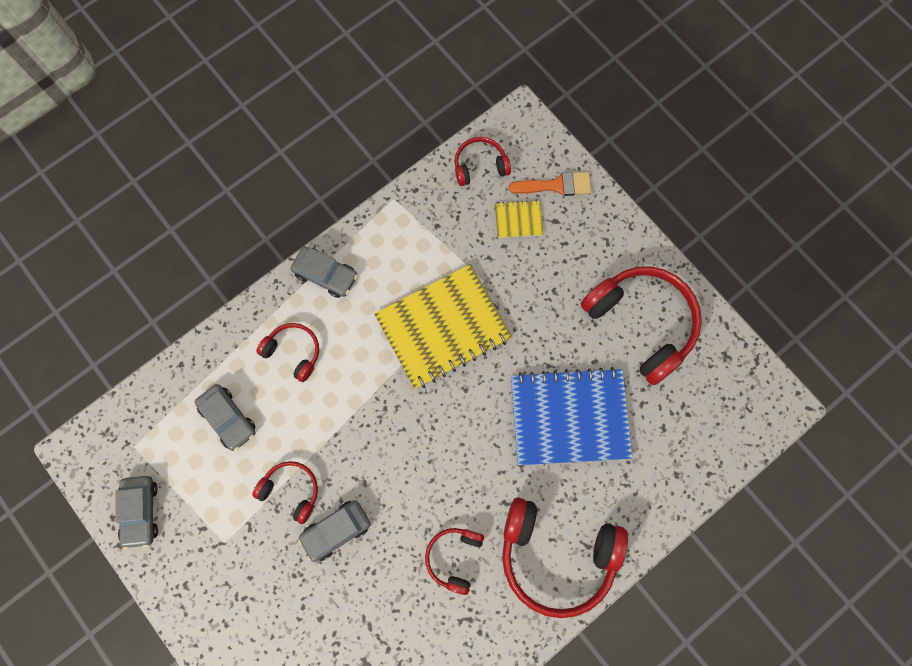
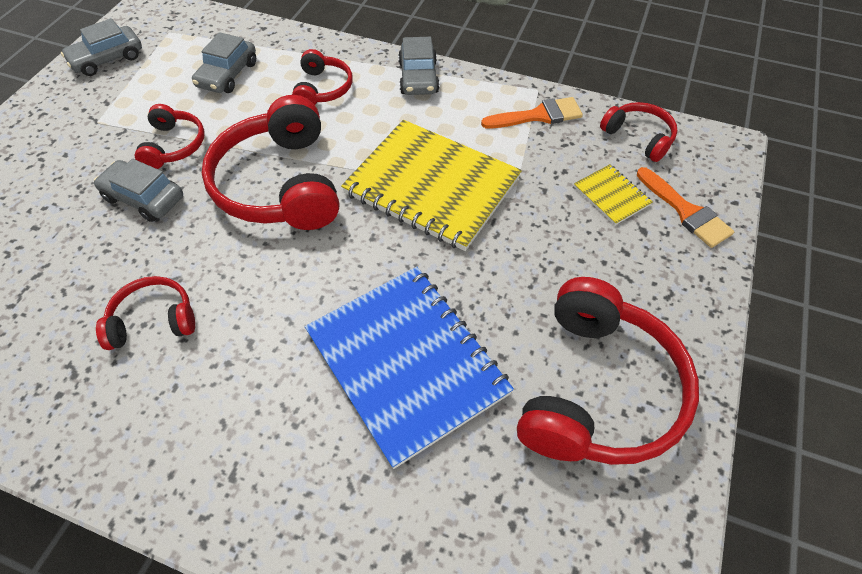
camera: 60 degrees right, 20 degrees down
(419, 216) = (538, 115): none -> orange brush
(557, 555) = (203, 440): red headphones -> red headphones (280, 184)

